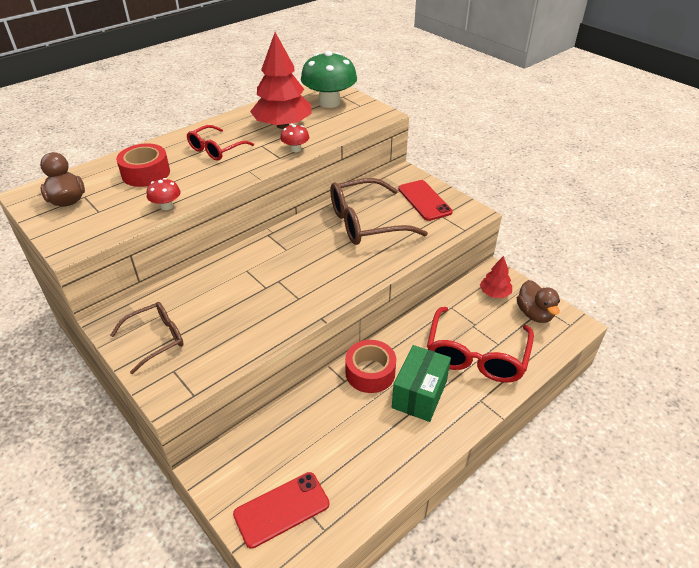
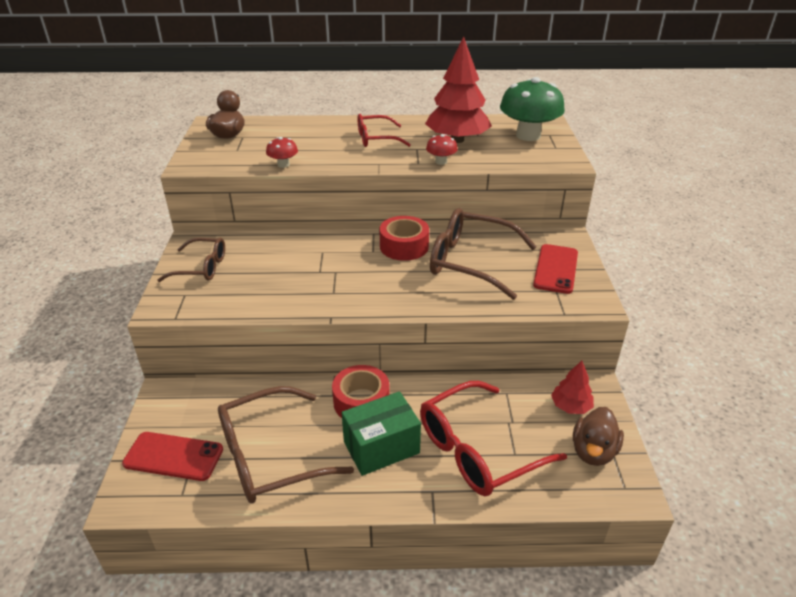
camera: 40 degrees right, 5 degrees down
(146, 173) = (302, 137): red tape -> red tape (404, 246)
(354, 454) = (270, 456): none -> brown glasses

